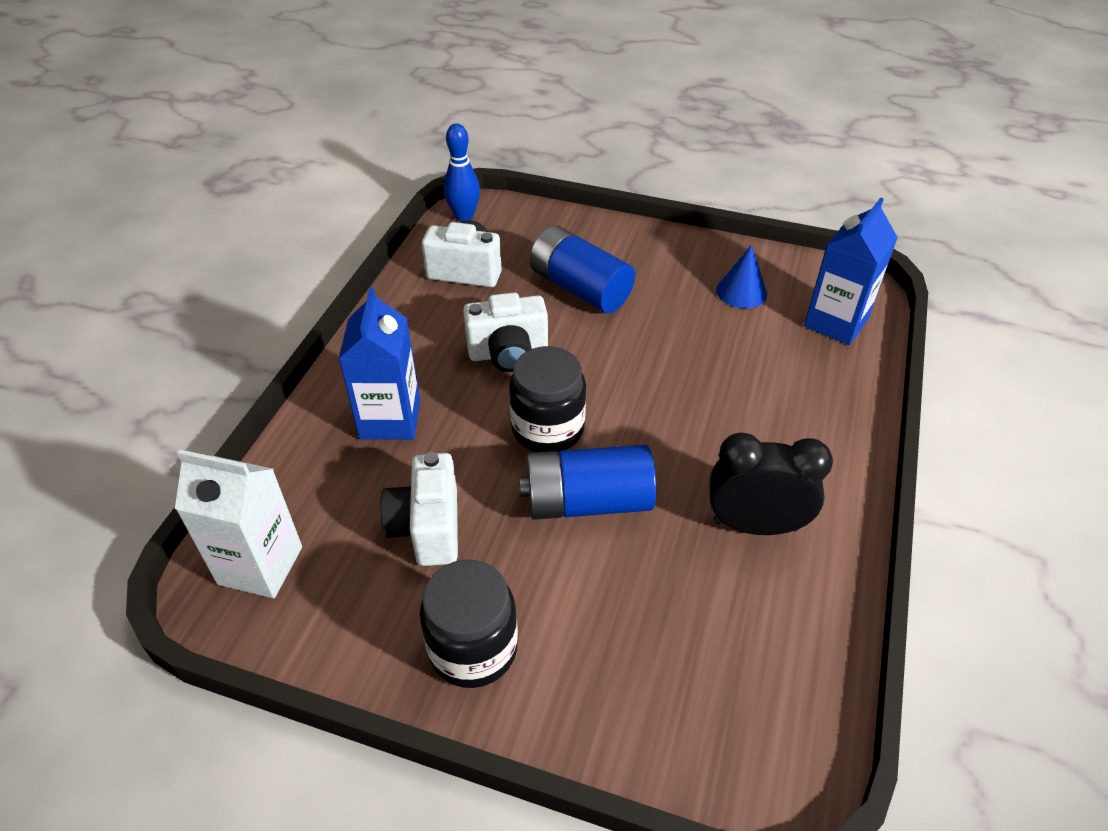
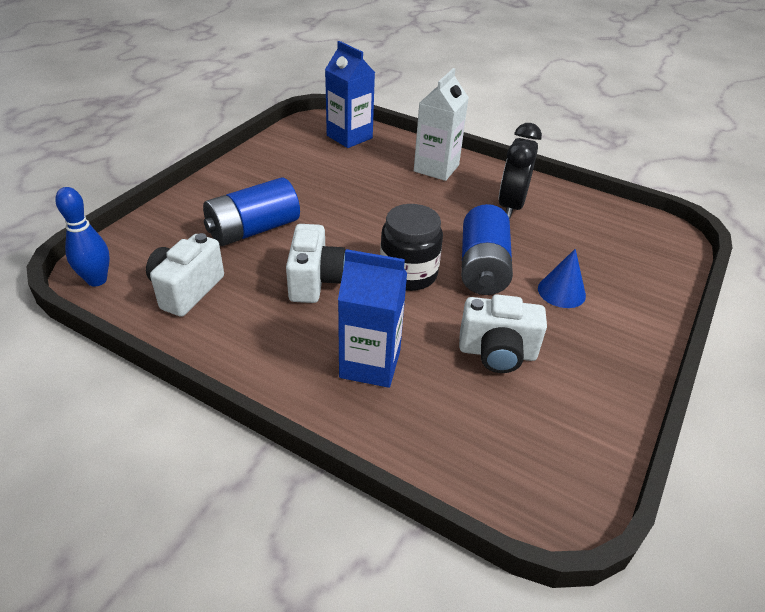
camera: 80 degrees left, 5 degrees down
(260, 565) = (528, 470): white carton -> white carton (436, 168)
(473, 648) = (605, 341): black jar -> none
(741, 292) = (300, 161): blue cone -> blue cone (561, 291)

